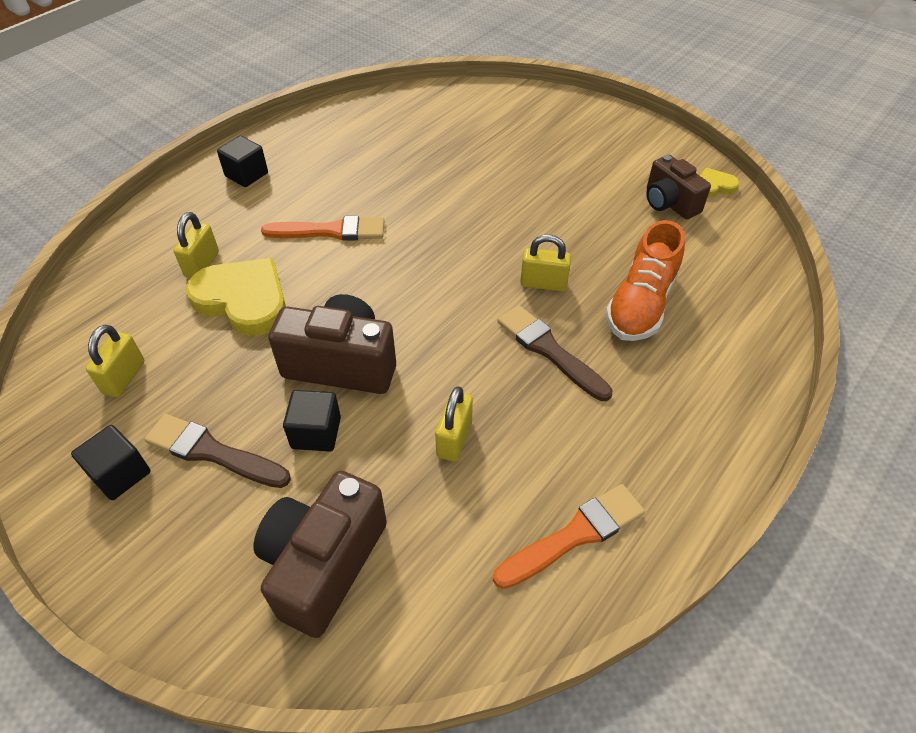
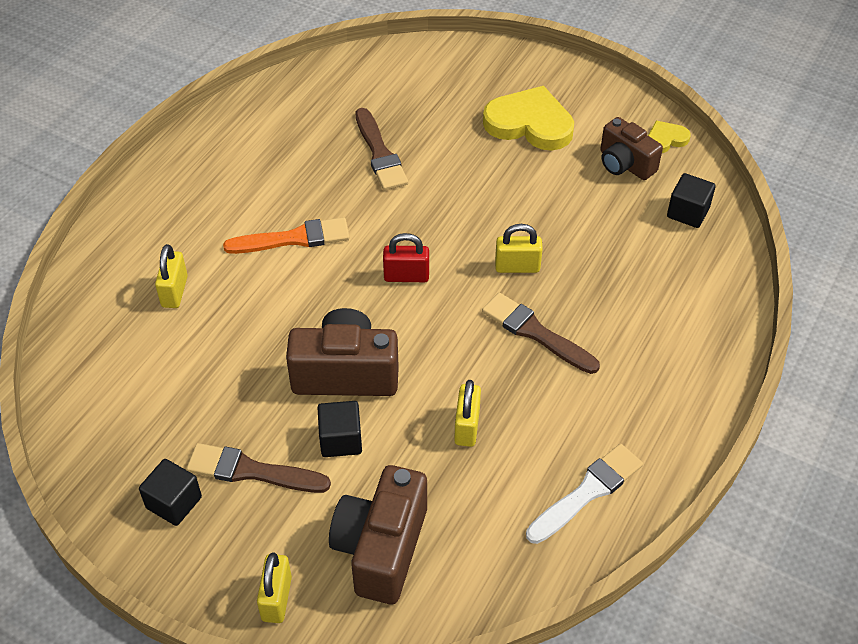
camera: 10 degrees left, 0 degrees up
(124, 377) = (141, 415): yellow padlock -> yellow padlock (277, 598)
(243, 300) = (229, 323): yellow heart -> yellow heart (529, 123)
(246, 175) = (185, 185): black cube -> black cube (688, 212)
(429, 278) = (406, 276): none -> red padlock
(433, 168) = (380, 153): none -> brown brush
(574, 535) = (587, 492): orange brush -> white brush
(641, 304) = (612, 275): orange shoe -> none

